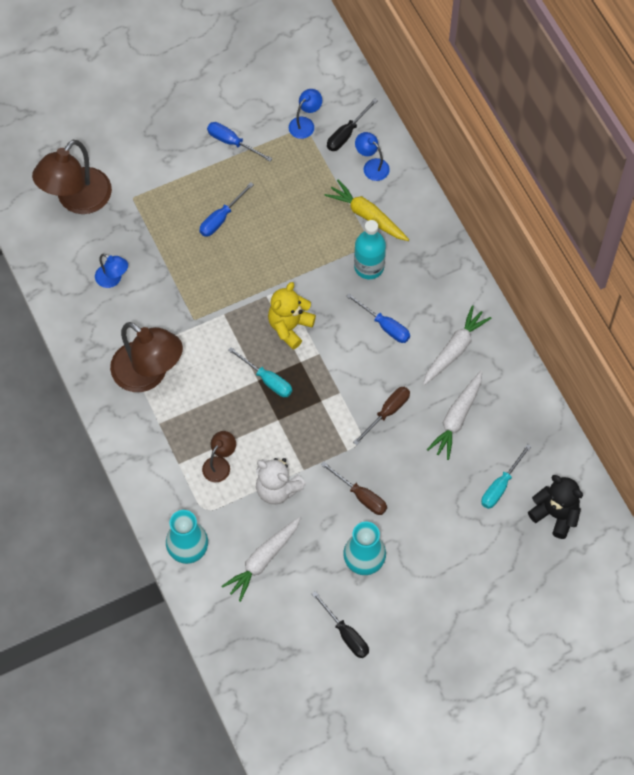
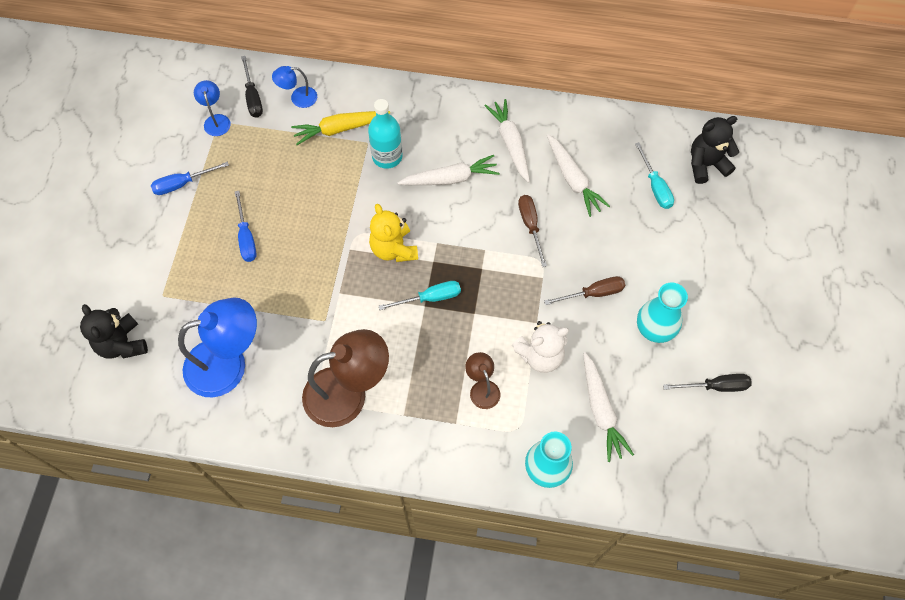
camera: 55 degrees left, 0 degrees up
(77, 200) = (122, 344): brown lamp -> black teddy bear
(113, 279) = (228, 363): blue lamp -> blue lamp, size x2.07
(385, 326) = (450, 178): blue screwdriver -> white carrot

